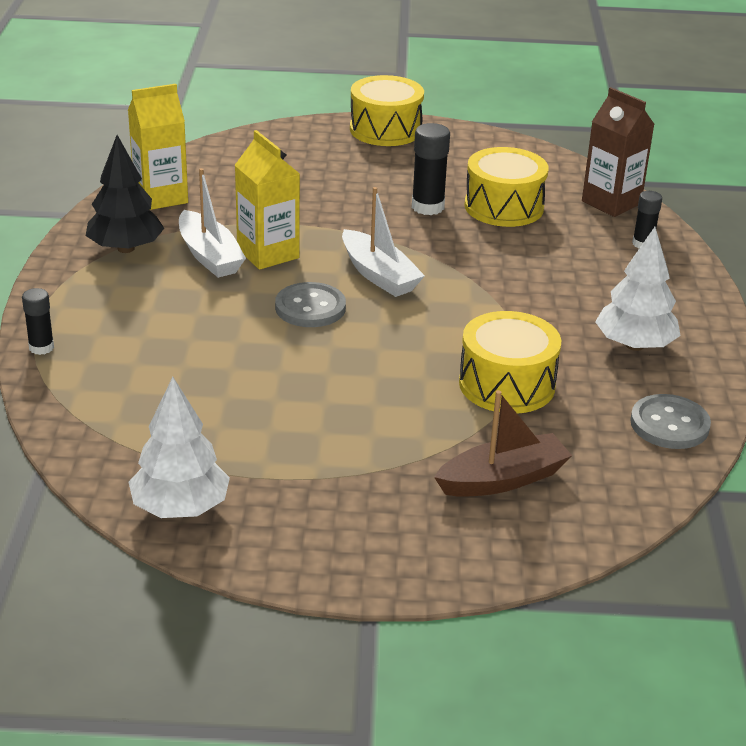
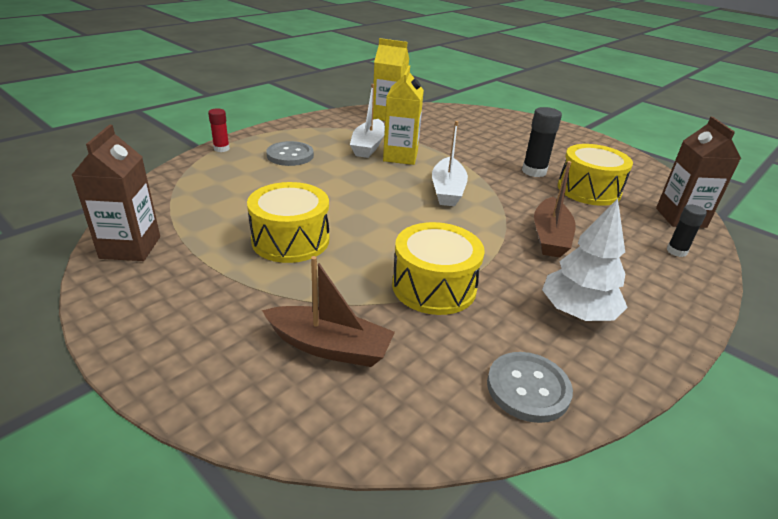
camera: 40 degrees right, 0 degrees up
(41, 347) = (221, 149): black glue stick -> red glue stick
(125, 248) = (334, 128): black tree -> none
(180, 508) = (130, 247): white tree -> brown carton
(310, 307) = (379, 188): grey button -> grey button (290, 155)
(385, 130) = (563, 131): yellow drum -> yellow drum (290, 240)
(534, 282) = (550, 237): none -> brown boat

